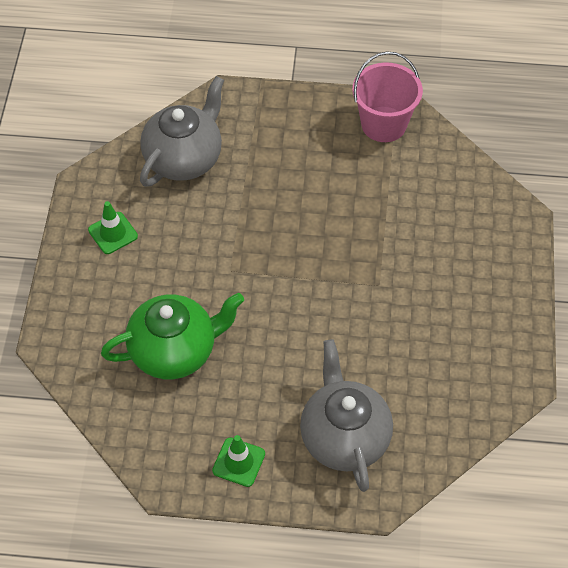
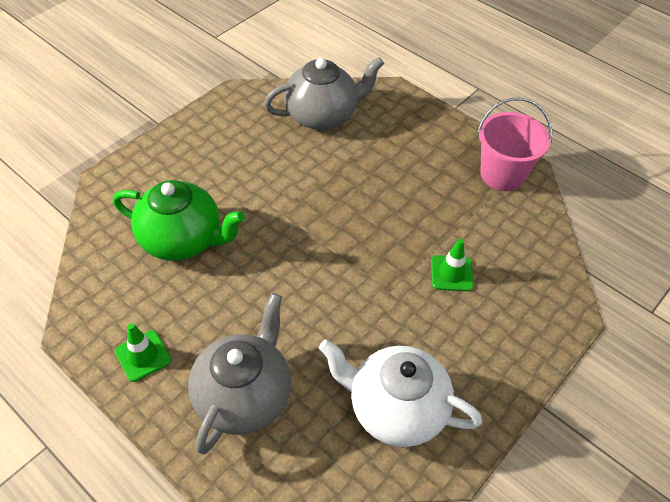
camera: 35 degrees right, 5 degrees down
(113, 233) = (223, 135): green traffic cone -> green traffic cone (451, 273)
(458, 371) = (395, 409): none -> white teapot

